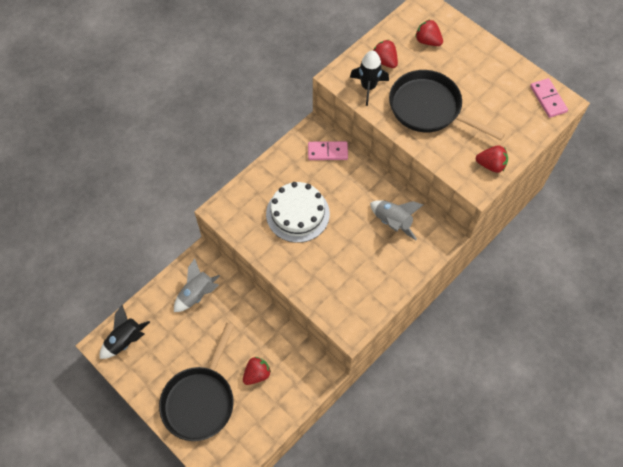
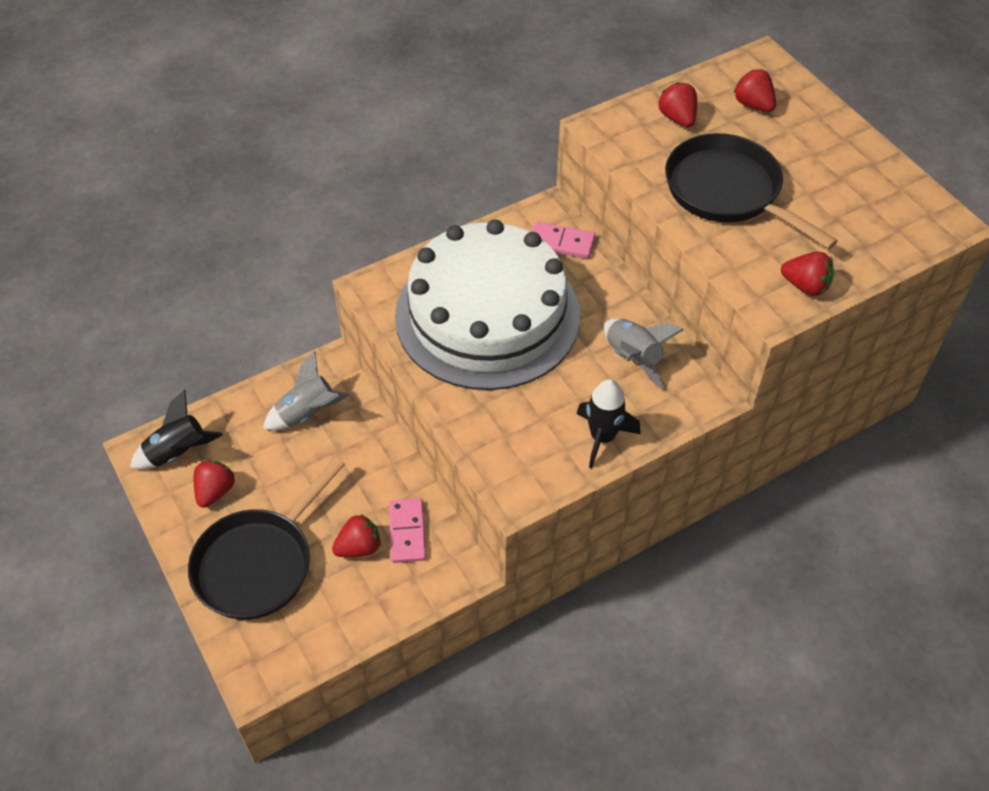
camera: 15 degrees right, 10 degrees down
(158, 360) = (215, 491): none -> red strawberry
(297, 213) = (487, 315): white cake -> white cake, size x1.82
(368, 87) = (641, 147): black rocket -> black rocket (602, 437)
(548, 99) = (926, 215): pink domino -> pink domino (407, 532)

